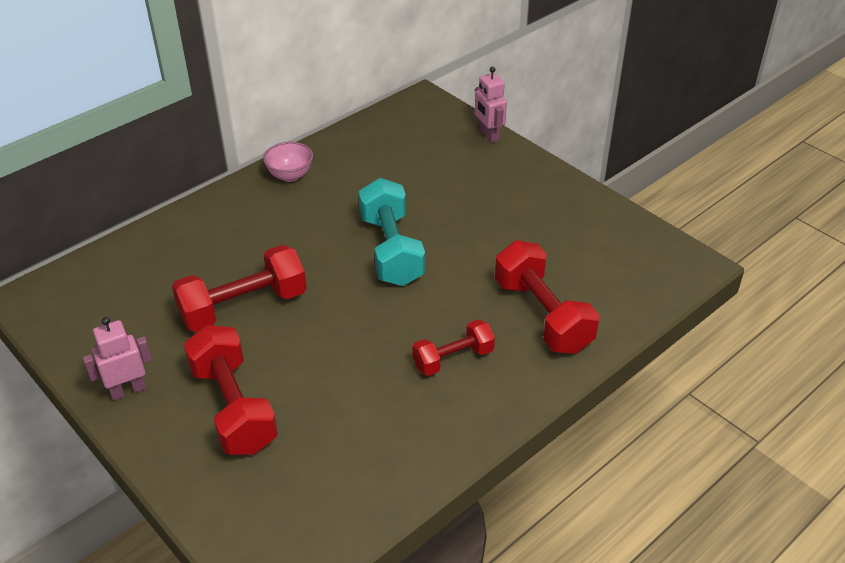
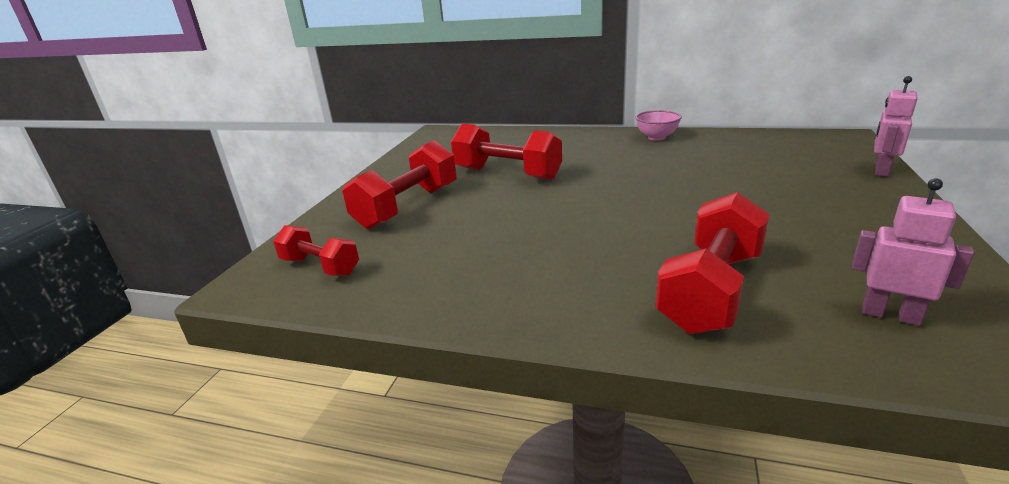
camera: 60 degrees right, 15 degrees down
(128, 390) = (391, 175): pink robot -> pink robot (890, 315)
(391, 250) = (652, 192): turquoise dumbbell -> none
(453, 359) = (571, 266): red dumbbell -> red dumbbell (320, 266)

